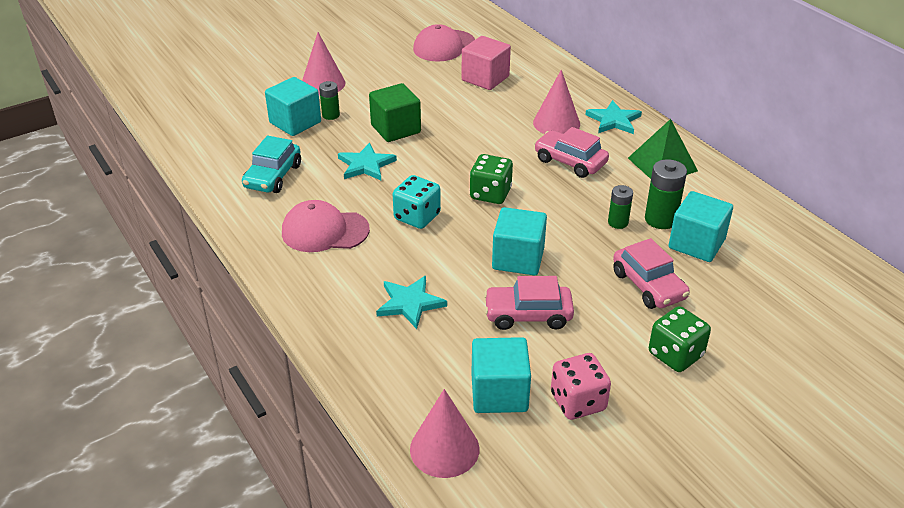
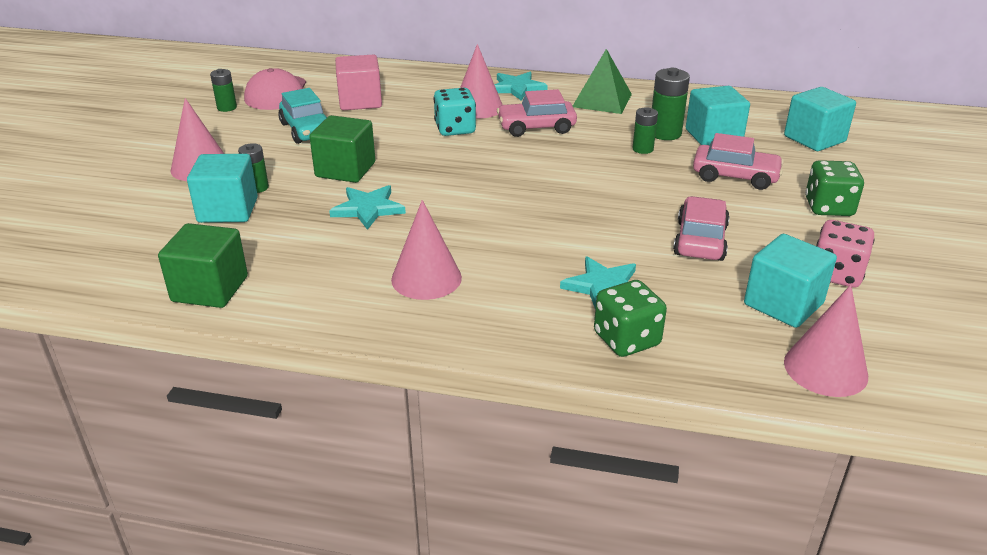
camera: 45 degrees left, 5 degrees down
(218, 169) = (210, 289): none -> green cube
(273, 176) = (287, 264): turquoise car -> turquoise car (307, 130)
(325, 231) = (426, 278): pink cap -> pink cone
(398, 44) = (227, 107): none -> green battery
(417, 217) = (489, 223): turquoise dice -> turquoise dice (455, 129)
(490, 194) = (518, 177): green dice -> green dice (626, 339)
(518, 259) = (622, 208): turquoise cube -> turquoise cube (814, 139)
(528, 315) = (700, 240): pink car -> pink car turned 150 degrees clockwise

